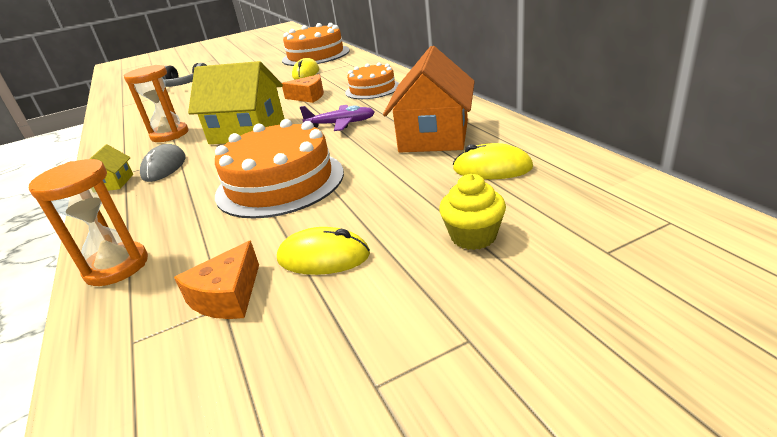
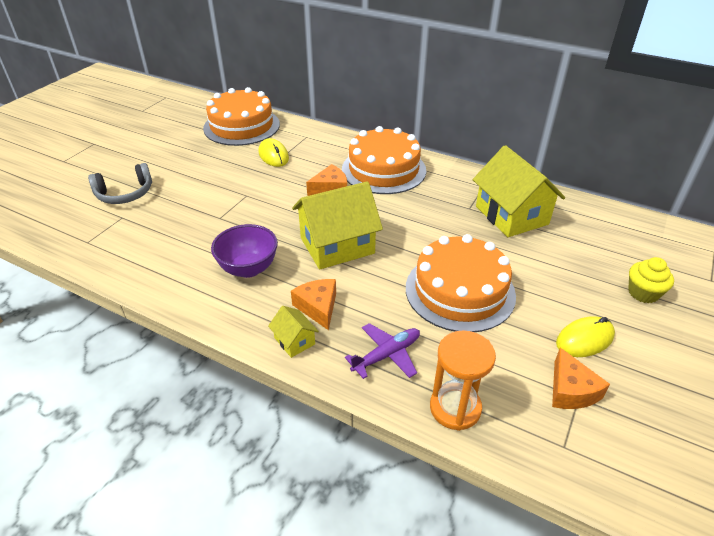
camera: 40 degrees left, 10 degrees up
(164, 167) = (318, 307): grey mouse -> orange cheese
(170, 135) = (248, 269): orange hourglass -> purple bowl
(341, 124) = (416, 217): purple plane -> purple plane (387, 355)
(372, 89) = (383, 170): orange cake -> orange cake, size x1.62
(434, 136) = (511, 215): orange house -> yellow house
(492, 168) = (587, 236): yellow mouse -> none

